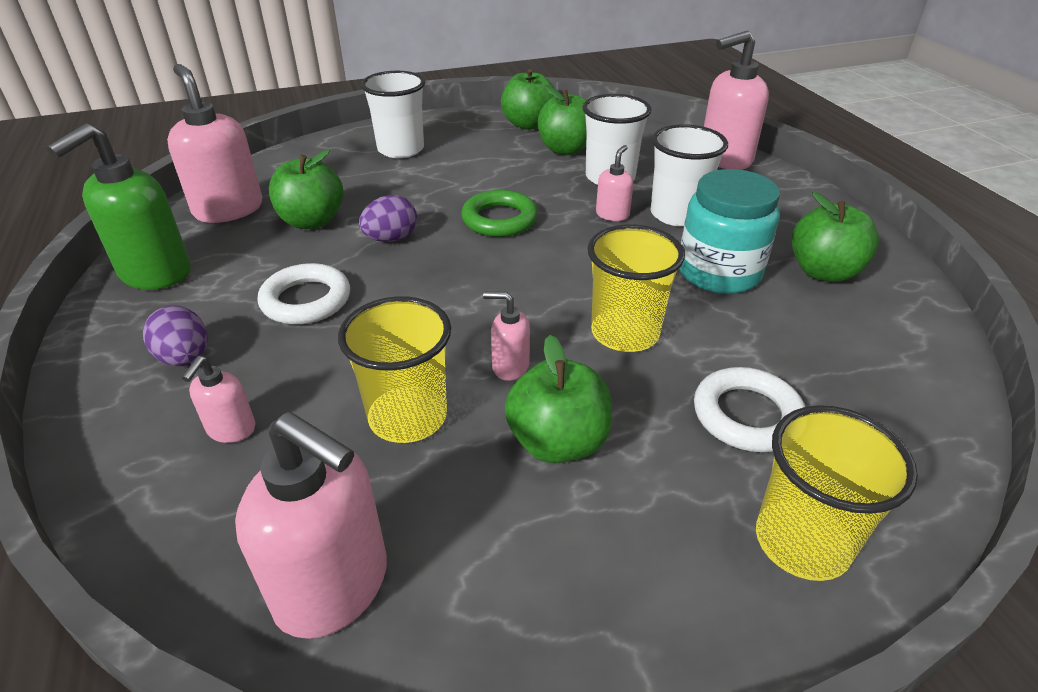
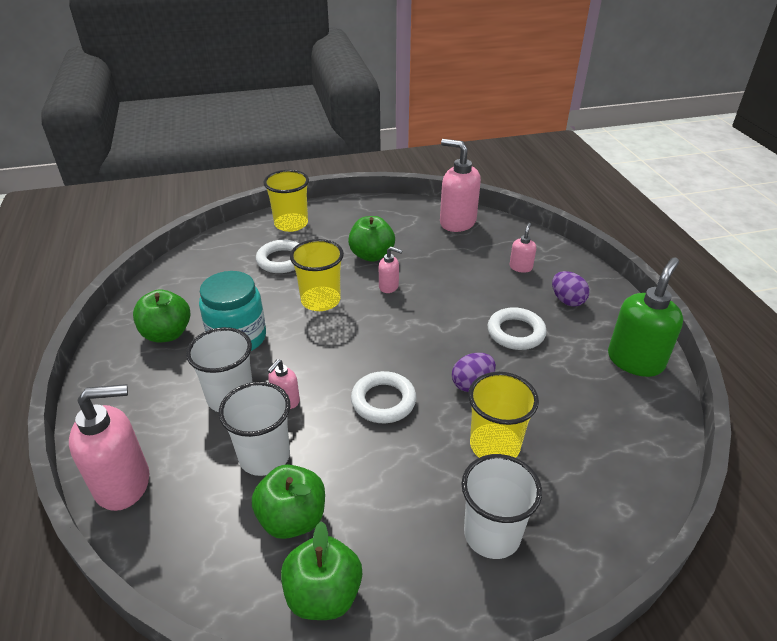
camera: 175 degrees left, 0 degrees up
(228, 209) = (630, 430): pink soap dispenser -> none
(312, 221) = (545, 409): green apple -> none
(408, 417) = (439, 268): yellow cup -> yellow cup (494, 445)
(499, 219) = (383, 401): green ring -> white ring

